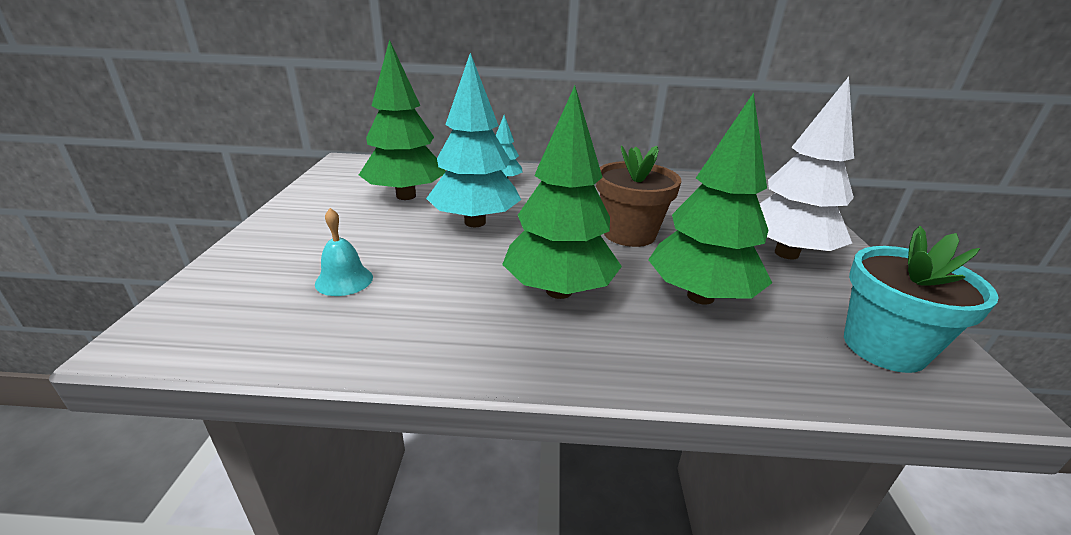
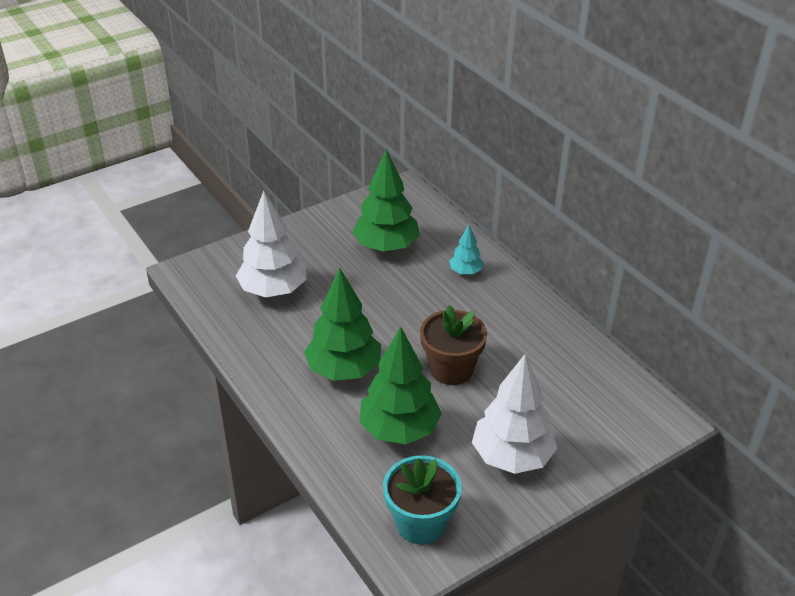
camera: 55 degrees right, 10 degrees up
(344, 280) = (273, 290): turquoise bell -> white tree
(475, 222) = (386, 296): turquoise tree -> none

